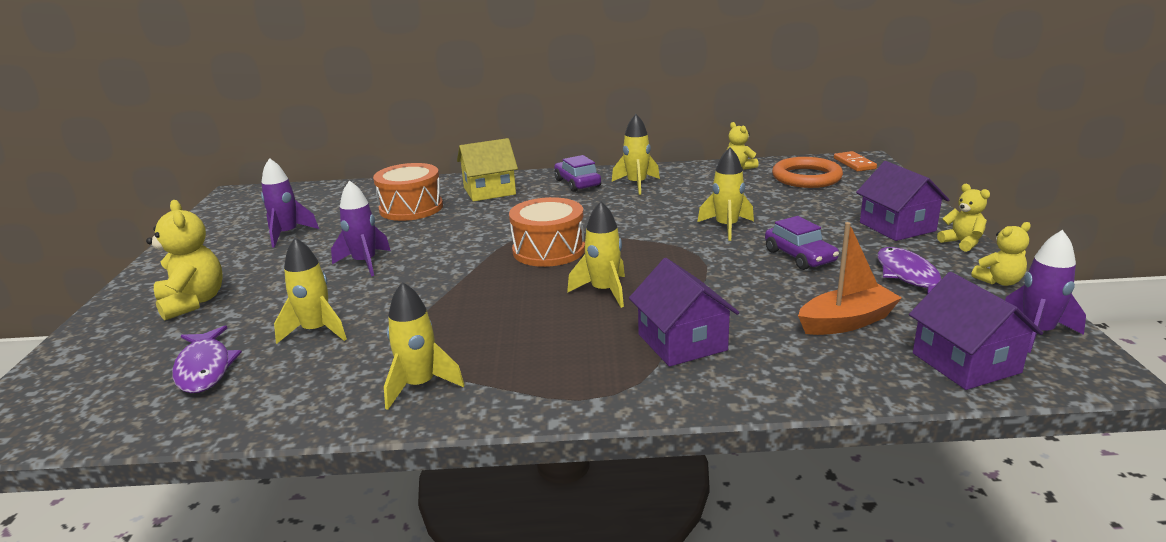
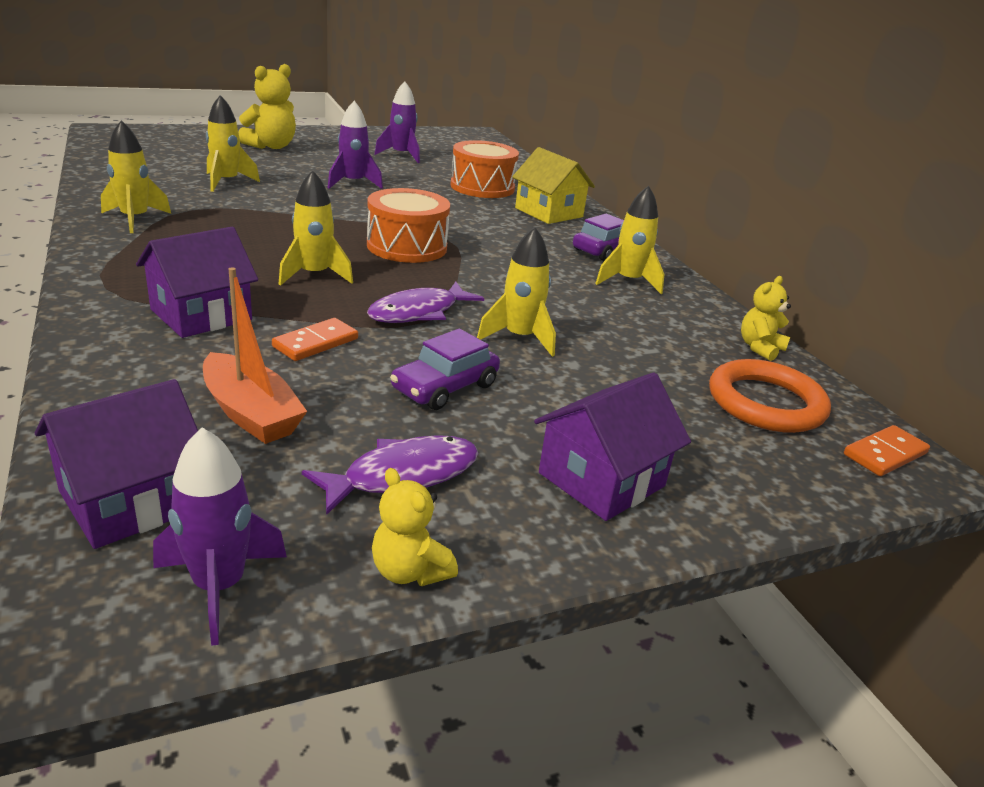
camera: 65 degrees right, 5 degrees up
(205, 368) = (172, 161): purple fish -> purple fish (419, 312)
(735, 295) = (316, 343): none -> orange domino
(962, 243) = (565, 547): yellow teddy bear -> none

